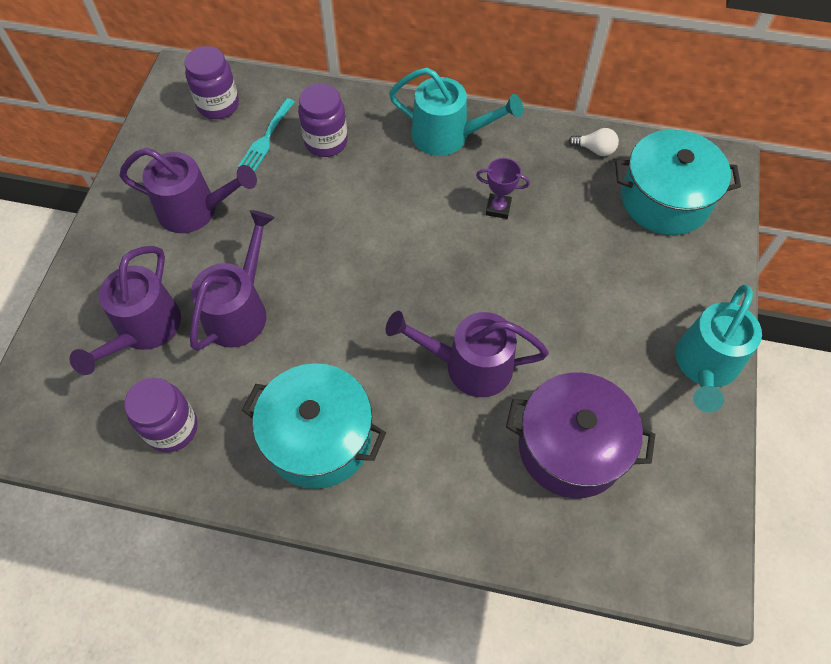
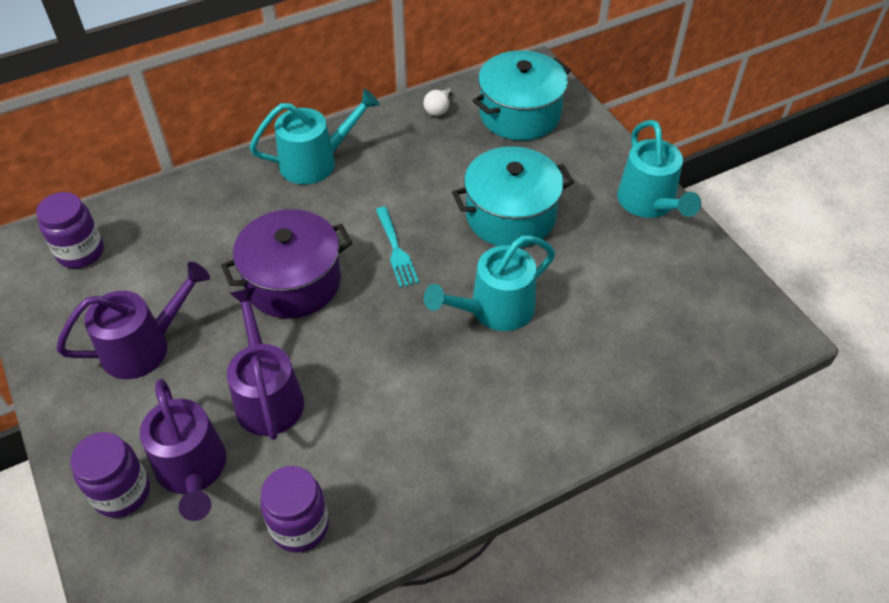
camera: 40 degrees left, 10 degrees down
(266, 138) = (156, 252): turquoise fork -> turquoise fork (396, 250)
(319, 438) = (432, 441): turquoise pot -> turquoise pot (510, 215)
(326, 142) = (215, 224): purple jar -> purple jar (122, 493)
(468, 365) = (494, 310): purple watering can -> turquoise watering can
(498, 208) = (407, 189): purple trophy -> none
(571, 447) = (618, 313): purple pot -> purple pot (293, 282)
(595, 149) = (438, 109): white light bulb -> white light bulb turned 135 degrees clockwise

